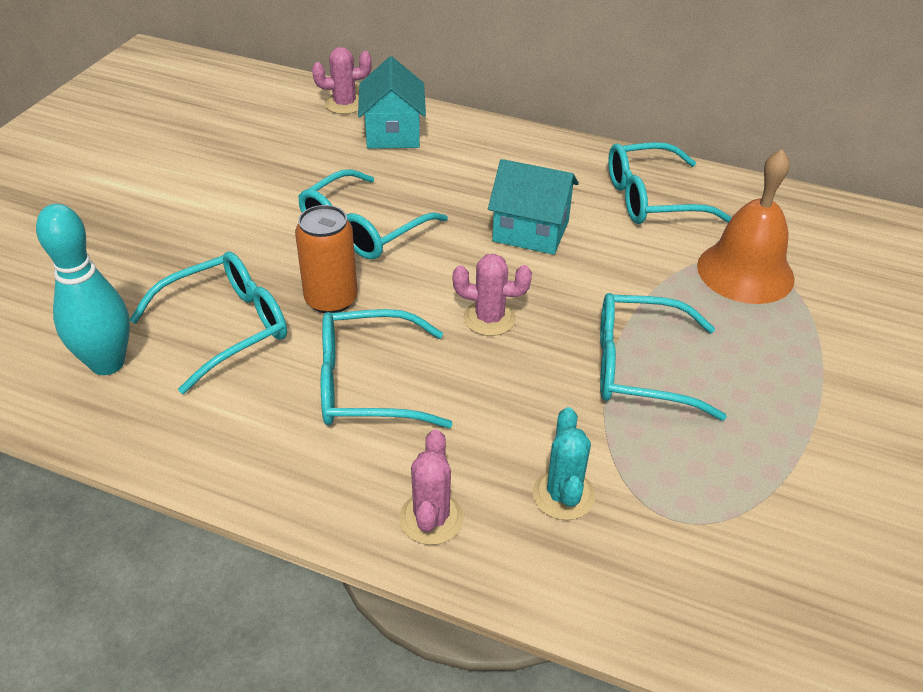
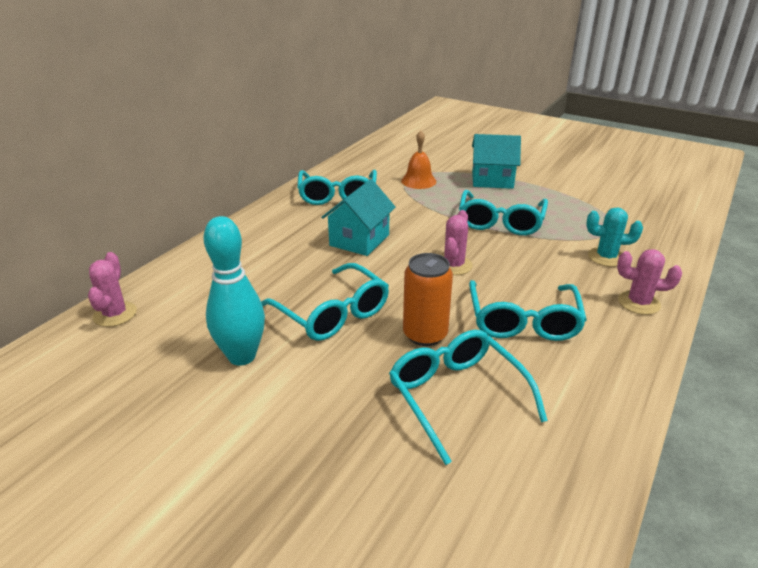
camera: 80 degrees left, 10 degrees down
(107, 363) = (507, 482): turquoise bowling pin -> turquoise bowling pin (242, 356)
(393, 133) = (189, 289): turquoise house -> turquoise house (492, 180)
(745, 272) = (418, 181): orange bell -> orange bell, size x0.62

